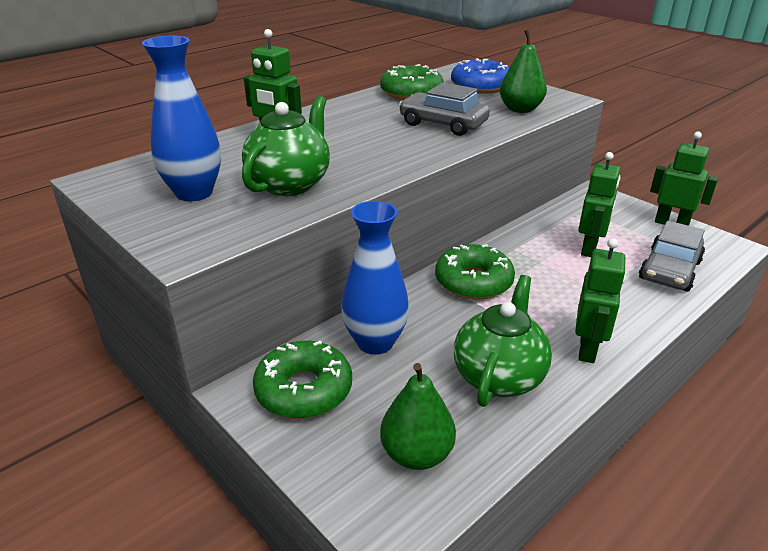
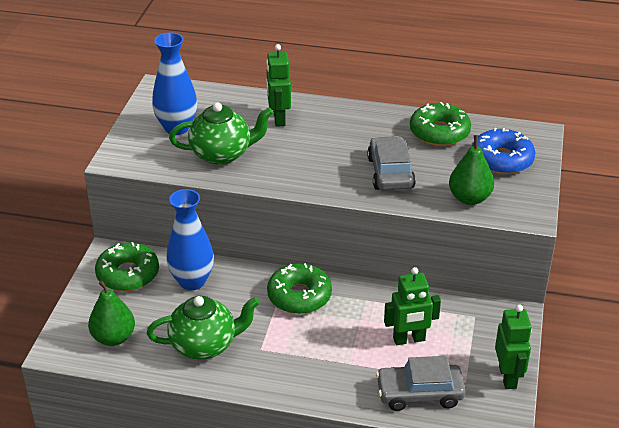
camera: 55 degrees right, 5 degrees up
(588, 349) = (268, 376): green robot -> none

